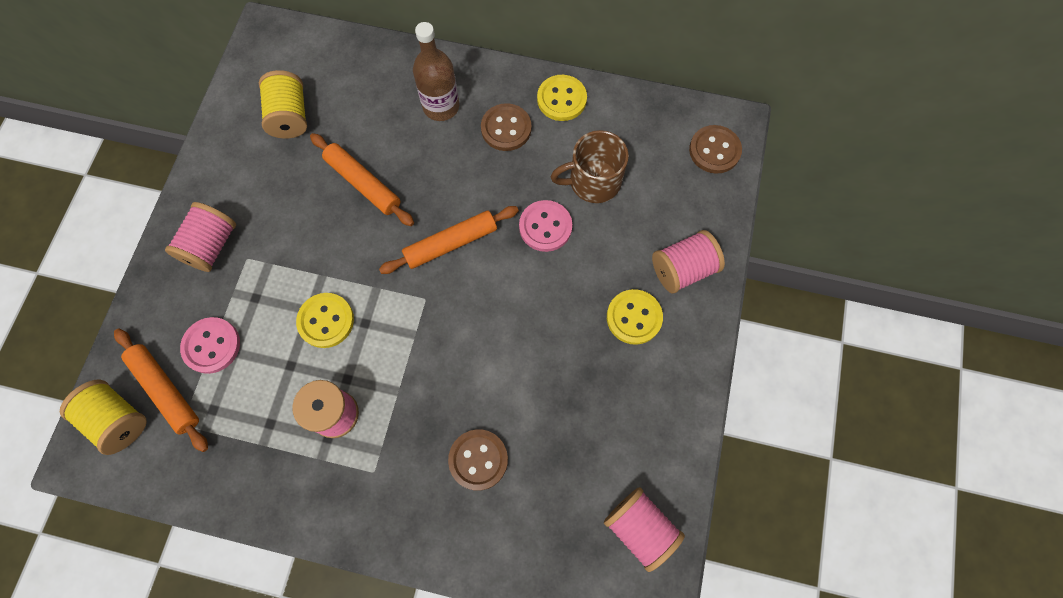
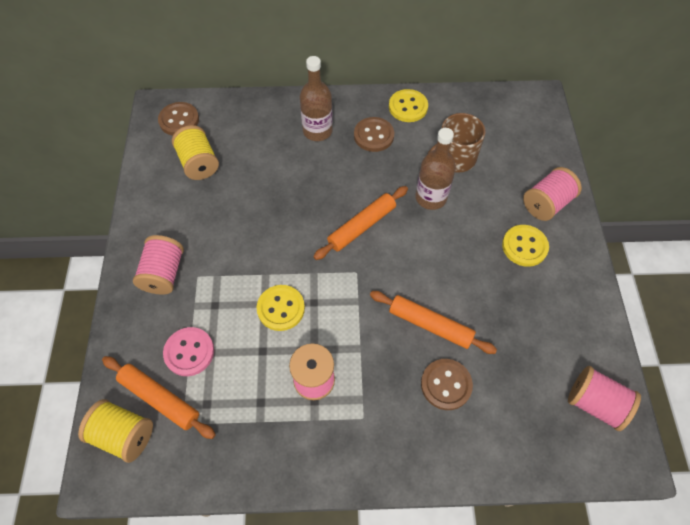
camera: 15 degrees left, 10 degrees down
(363, 183) = (275, 198): orange rolling pin -> orange rolling pin (430, 325)
(545, 227) = (431, 197): pink button -> brown bottle
(714, 150) = (534, 117): brown button -> brown button (179, 120)

